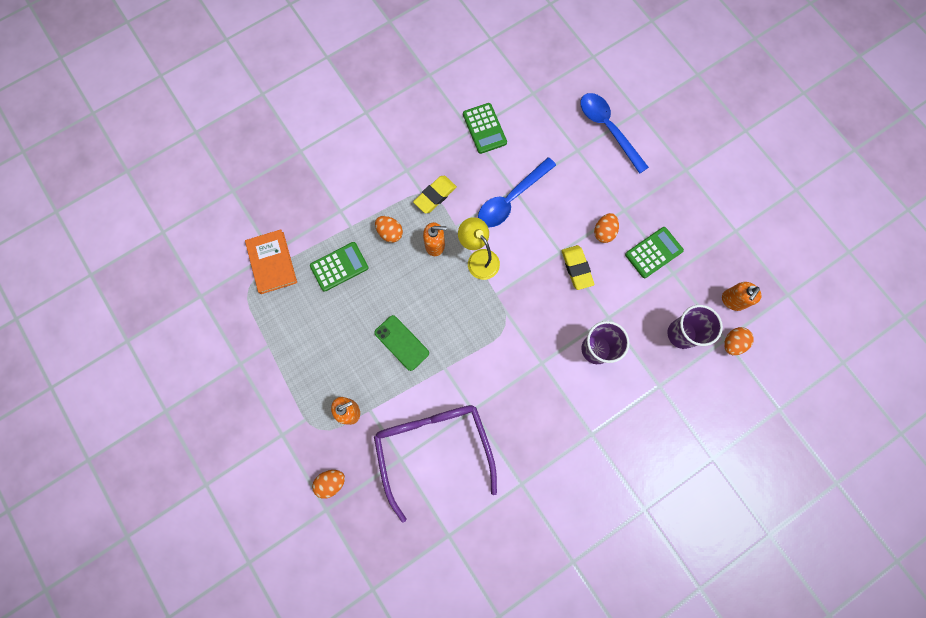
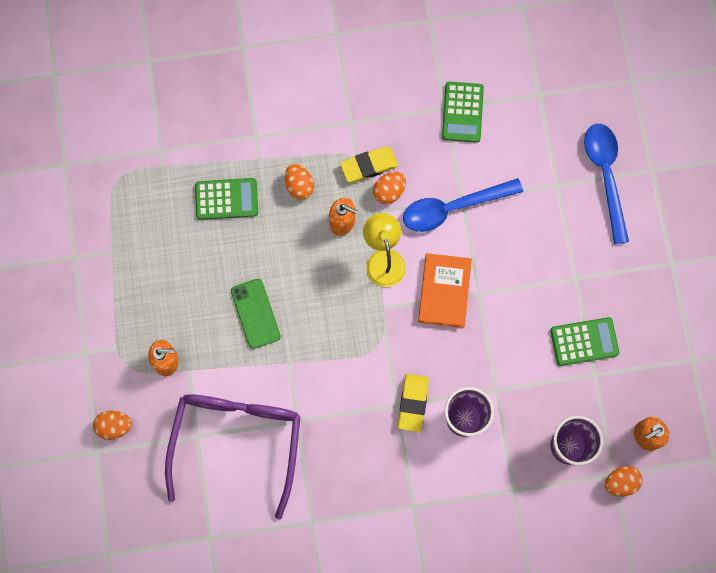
camera: 25 degrees right, 0 degrees up
(272, 262) = (156, 162): orange book -> orange book (444, 291)
(576, 268) = (487, 319): yellow eraser -> yellow eraser (413, 403)
(604, 232) = (539, 293): orange egg -> orange egg (389, 191)

